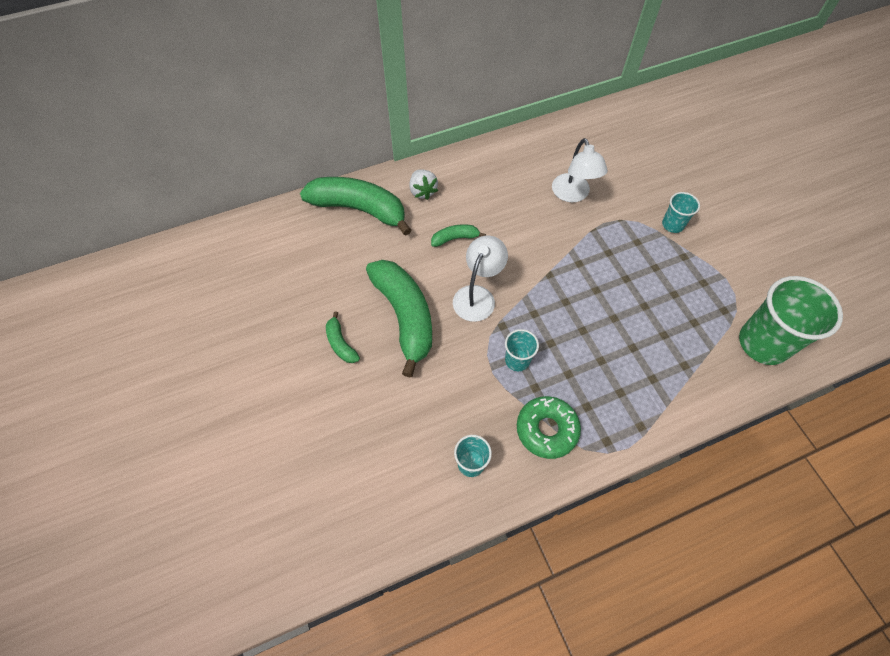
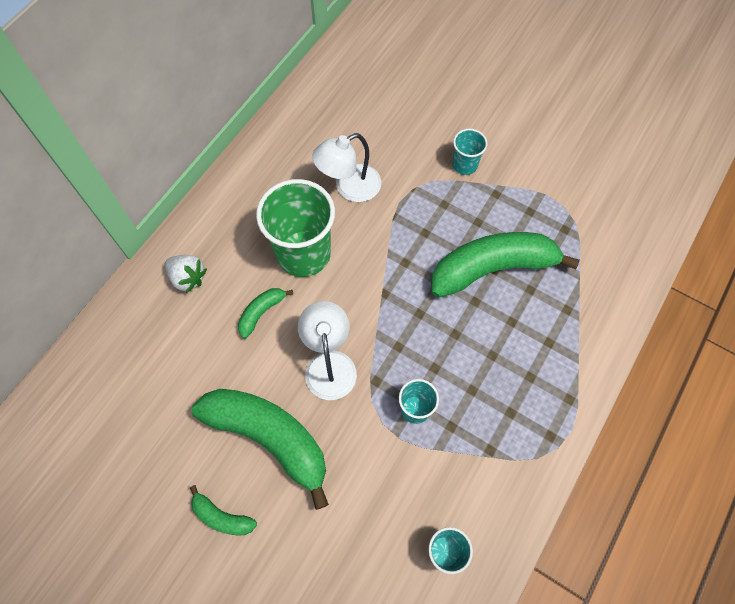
camera: 35 degrees left, 5 degrees up
(359, 209) = (130, 343): green banana -> green banana (493, 268)
(546, 429) = (490, 463): green donut -> none
(573, 194) = (349, 188): white lamp -> white lamp turned 105 degrees clockwise
(763, 343) = (617, 242): green cup -> green cup (303, 253)

